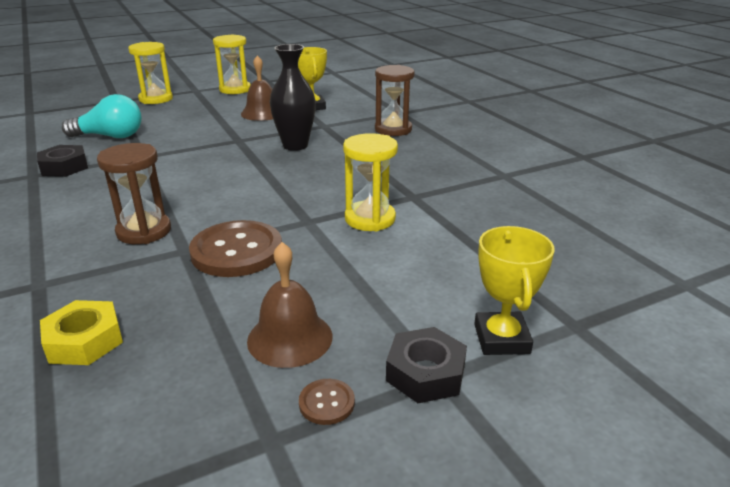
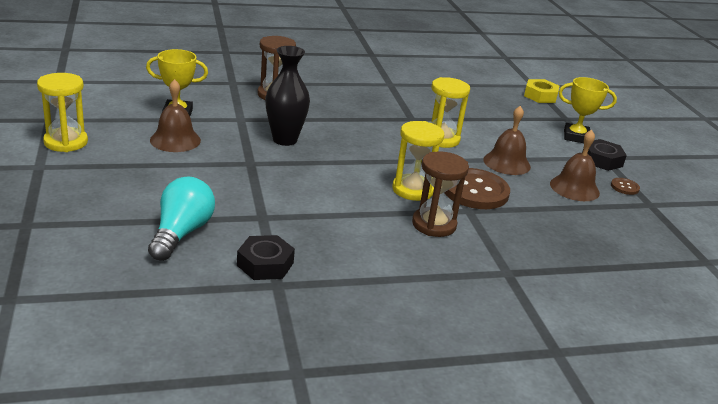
camera: 80 degrees left, 0 degrees up
(84, 341) = (576, 252): yellow nut -> yellow nut (540, 96)
(156, 99) = (50, 195): yellow hourglass -> yellow hourglass (412, 190)
(336, 270) = (506, 163): none -> brown bell

